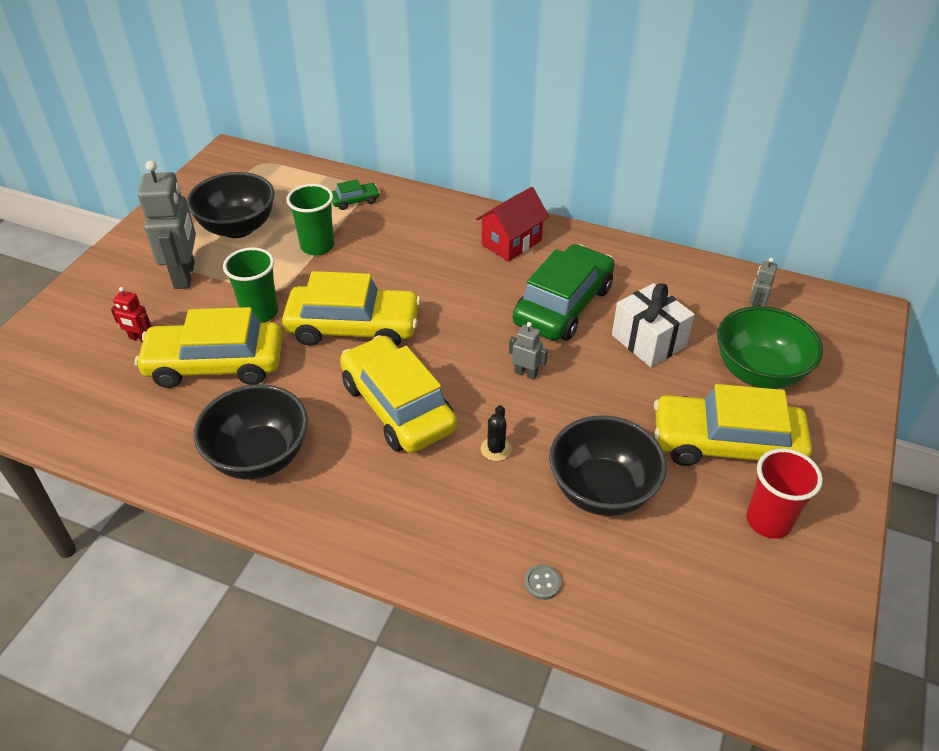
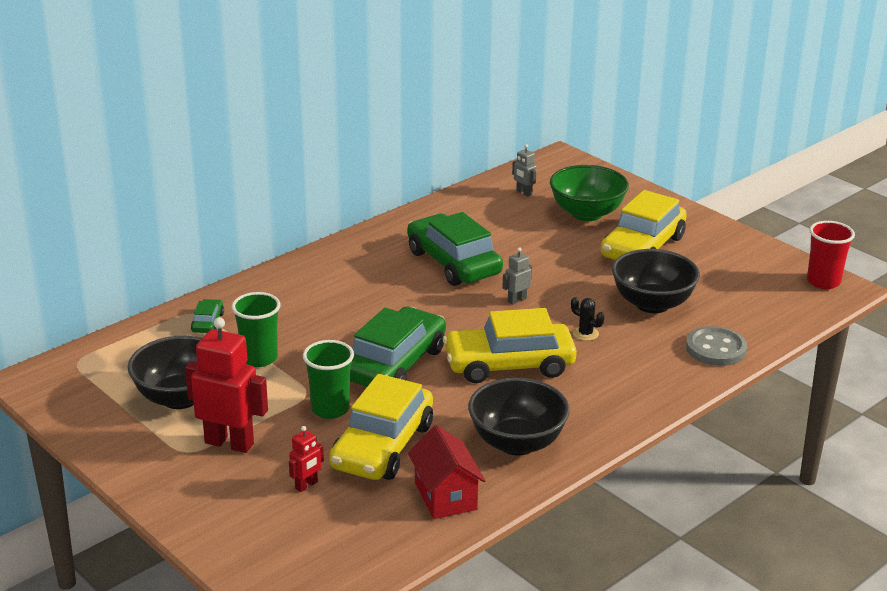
camera: 65 degrees left, 15 degrees down
(185, 275) = (229, 443): grey robot -> red robot
(353, 327) = (395, 364): yellow car -> green car
(511, 242) = (353, 262): red house -> red house (445, 496)
(542, 583) = (716, 349): grey button -> grey button, size x2.18
(648, 341) = (523, 242): white gift -> none
(768, 521) = (714, 255): red cup -> red cup (823, 282)

